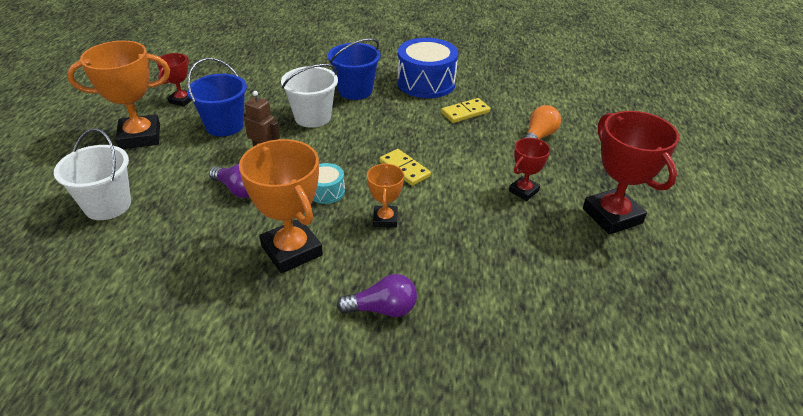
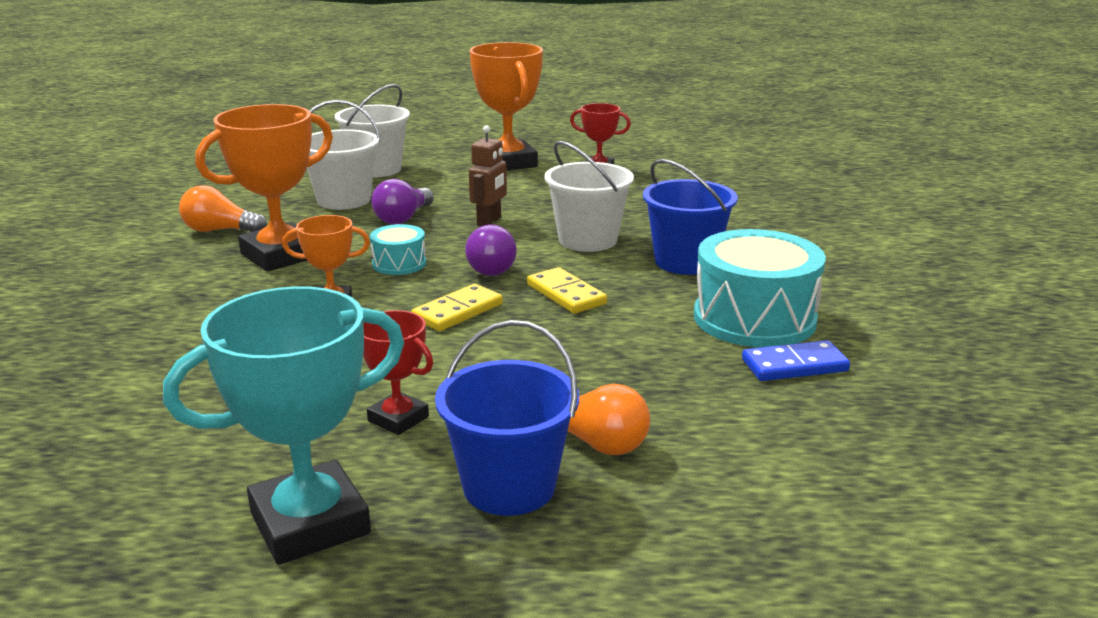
camera: 85 degrees right, 15 degrees down
(180, 222) = (344, 200): none -> white bucket
(220, 293) = (220, 230): none -> orange light bulb
(224, 126) = (545, 195): blue bucket -> blue bucket (509, 487)
(382, 309) = (155, 312): purple light bulb -> purple light bulb (490, 267)
(426, 83) = (754, 318): blue drum -> turquoise drum
(465, 112) = (659, 359): yellow domino -> yellow domino (566, 294)
(472, 81) = (794, 365): none -> blue domino
(612, 216) = (310, 523): red trophy -> turquoise trophy

